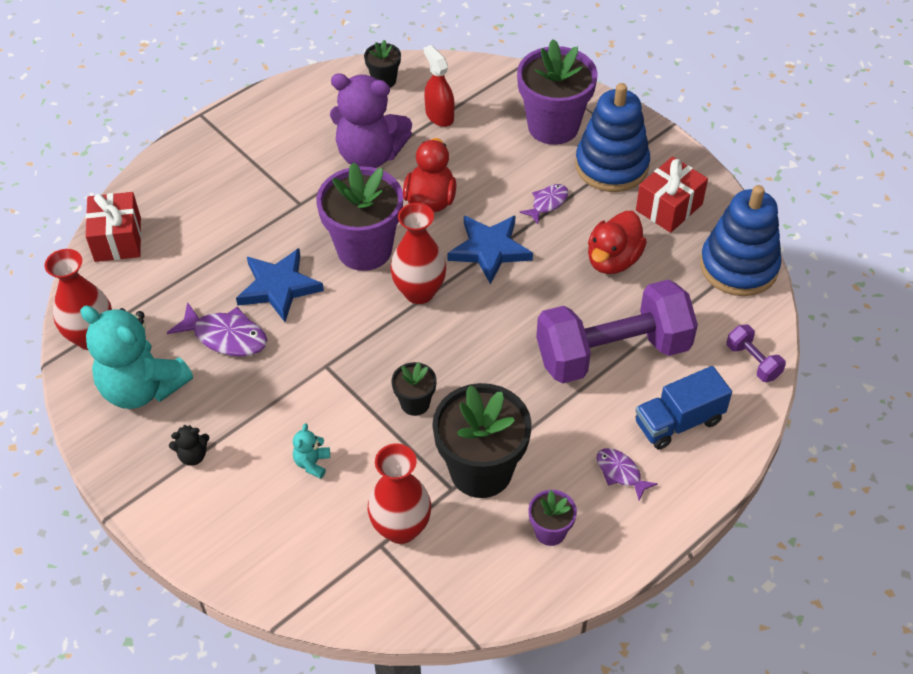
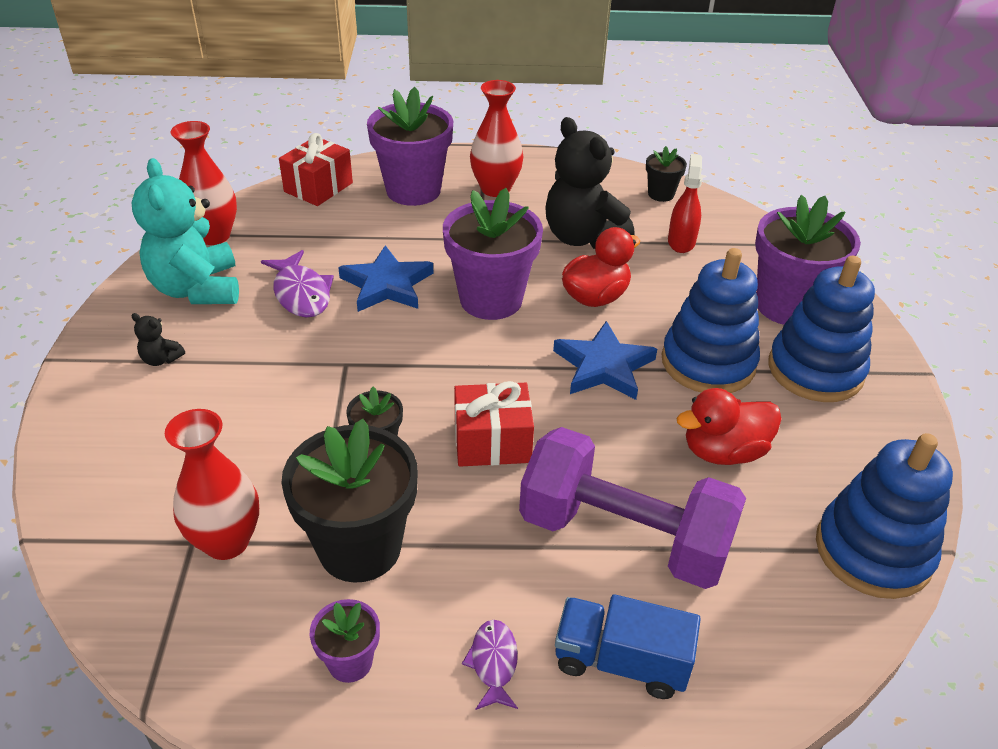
camera: 40 degrees right, 10 degrees down
(198, 193) = (413, 190): none -> purple flower pot
(312, 463) = (233, 430): turquoise teddy bear -> none
(370, 155) = (582, 237): purple teddy bear -> black teddy bear
(419, 292) = (496, 359): red vase -> red vase (495, 189)
(547, 203) = (708, 362): purple fish -> blue stacking toy
(669, 207) = (843, 442): red gift -> red gift (492, 442)
(753, 361) = (786, 664): purple dumbbell -> none

